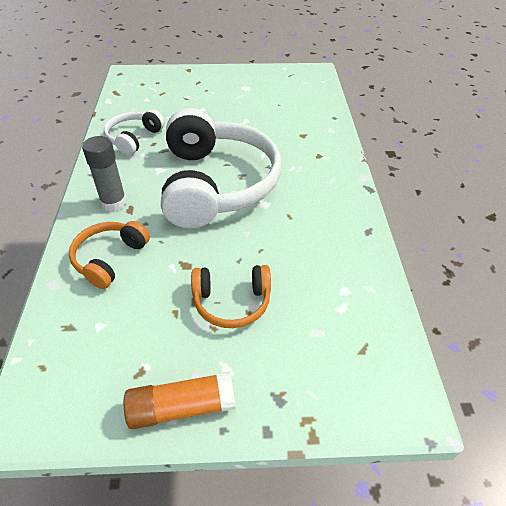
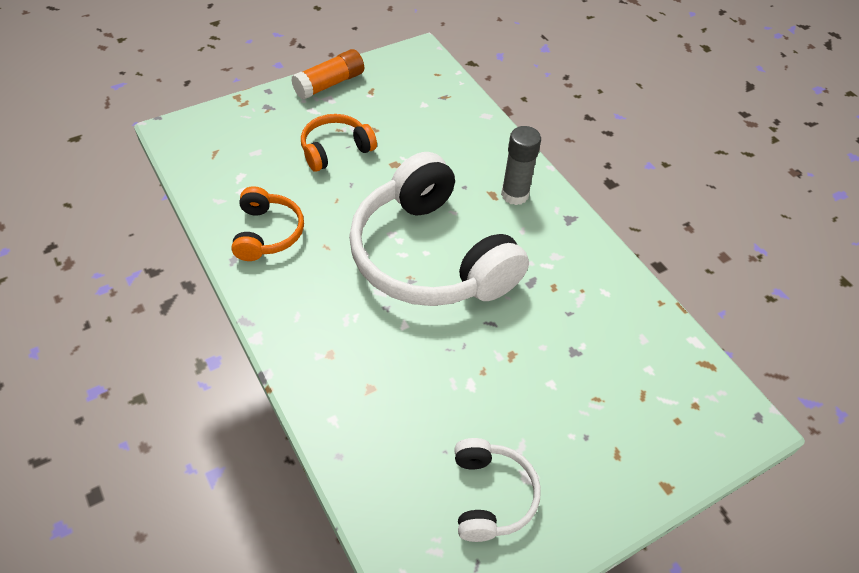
camera: 150 degrees right, 5 degrees up
(109, 258) = (463, 146): orange headphones -> orange headphones (267, 233)
(134, 138) = (584, 284): white headphones -> white headphones (490, 496)

